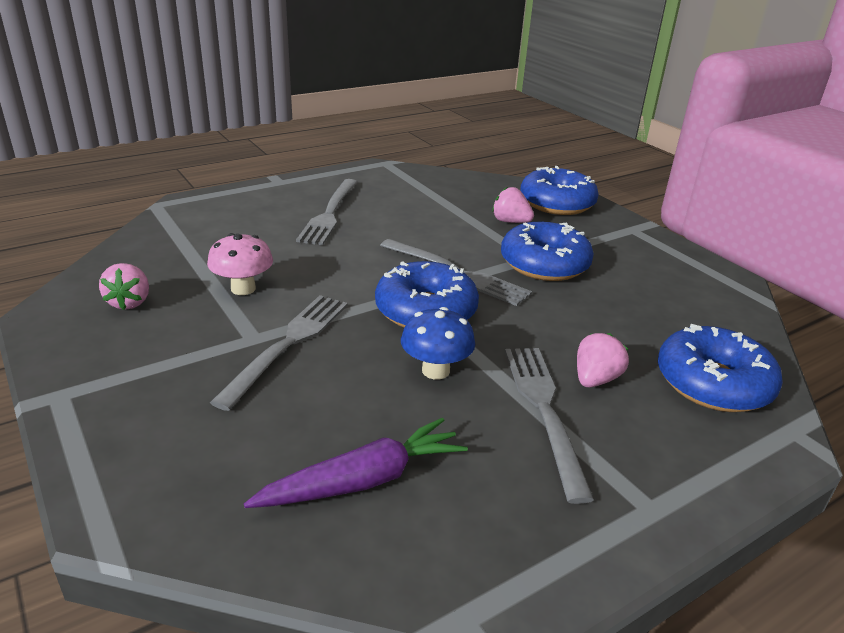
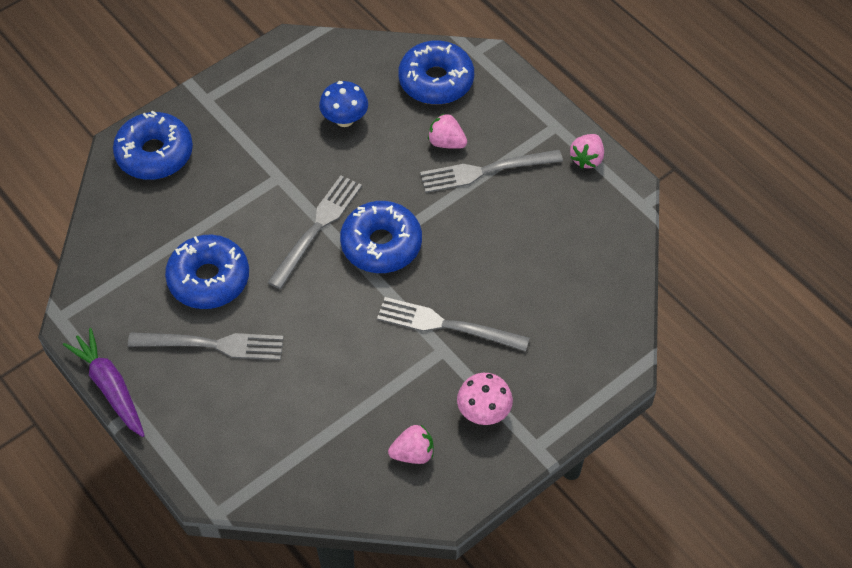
camera: 95 degrees left, 25 degrees up
(243, 288) = (374, 378): pink mushroom -> pink mushroom (483, 412)
(363, 480) = (569, 256): purple carrot -> purple carrot (110, 387)
(435, 370) = (457, 231): blue mushroom -> blue mushroom (344, 119)
(510, 222) = (206, 192): pink strawberry -> pink strawberry (587, 159)
(544, 264) = (288, 167): blue donut -> blue donut (209, 279)

